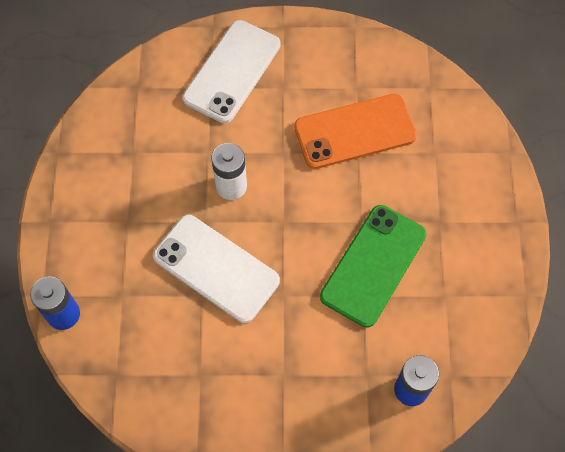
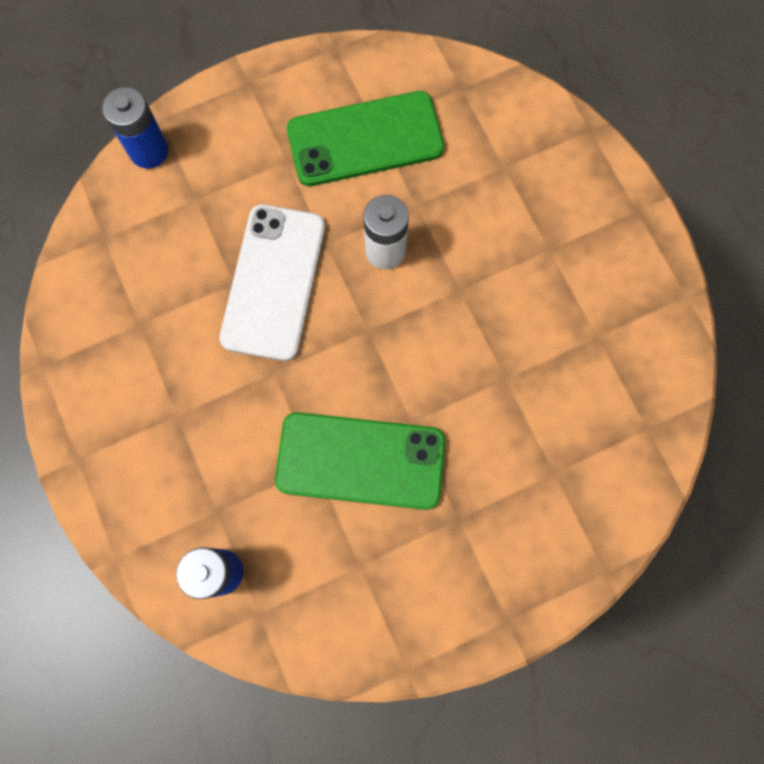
camera: 65 degrees right, 10 degrees up
(140, 163) = (365, 139): none -> green phone
(232, 71) = (540, 180): white phone -> none
(355, 131) = (533, 361): orange phone -> none

